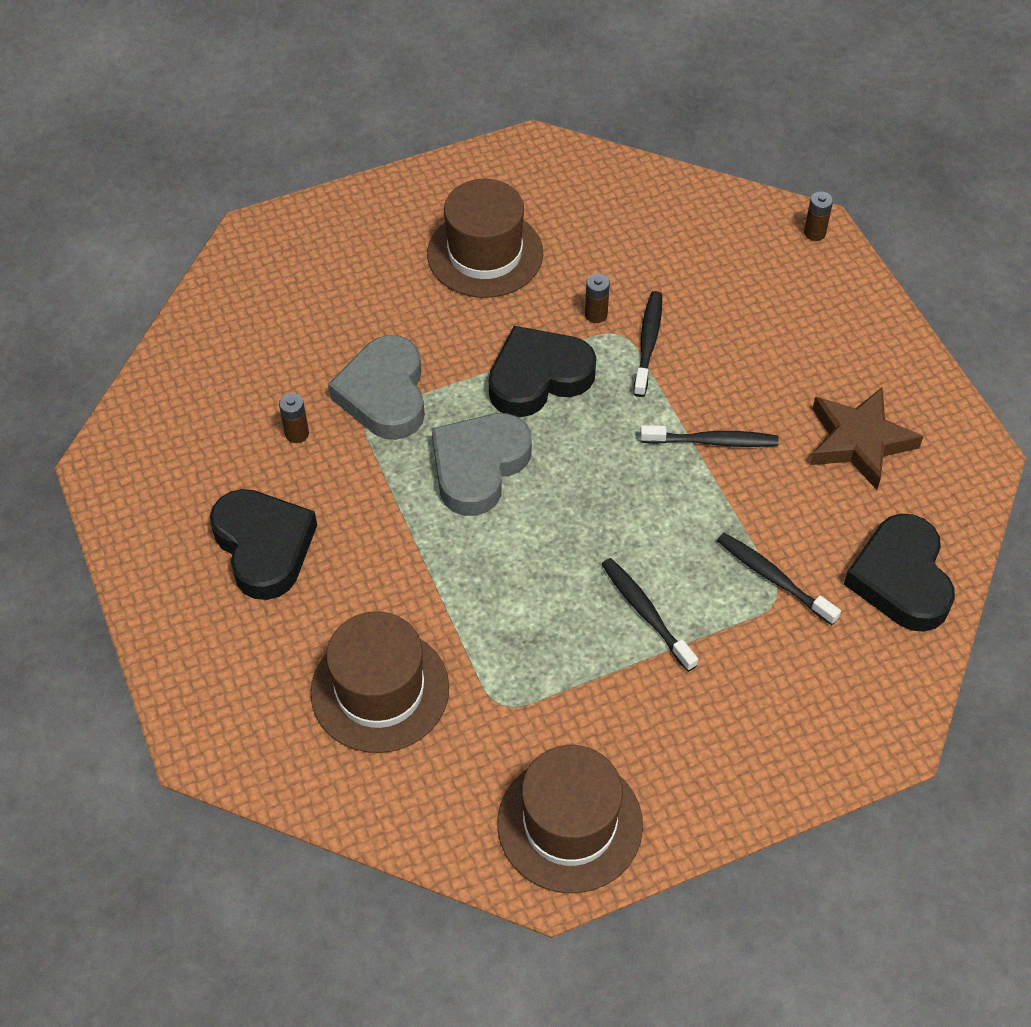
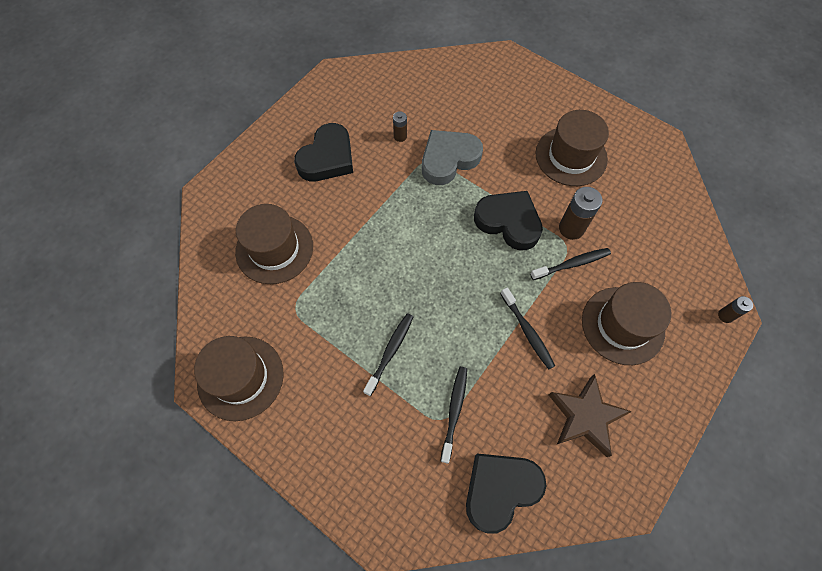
camera: 60 degrees right, 10 degrees up
(478, 467) = (432, 224): grey heart -> none
(596, 315) = (571, 228): brown battery -> brown battery, size x1.77
(765, 338) = (622, 325): none -> brown hat

